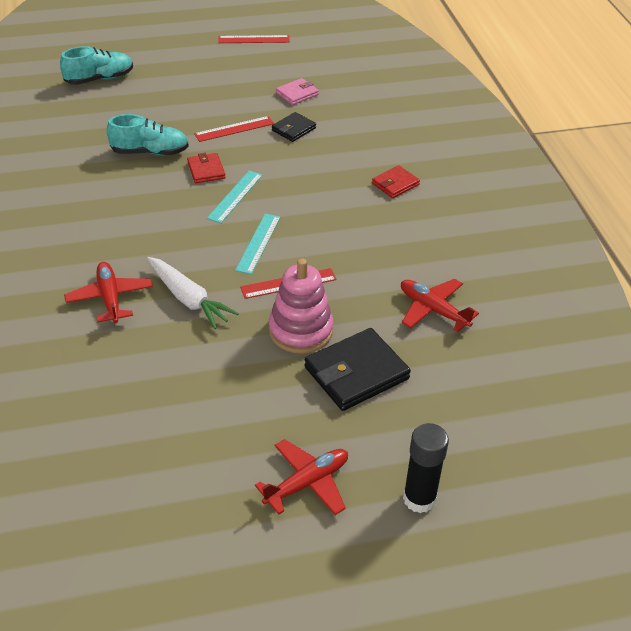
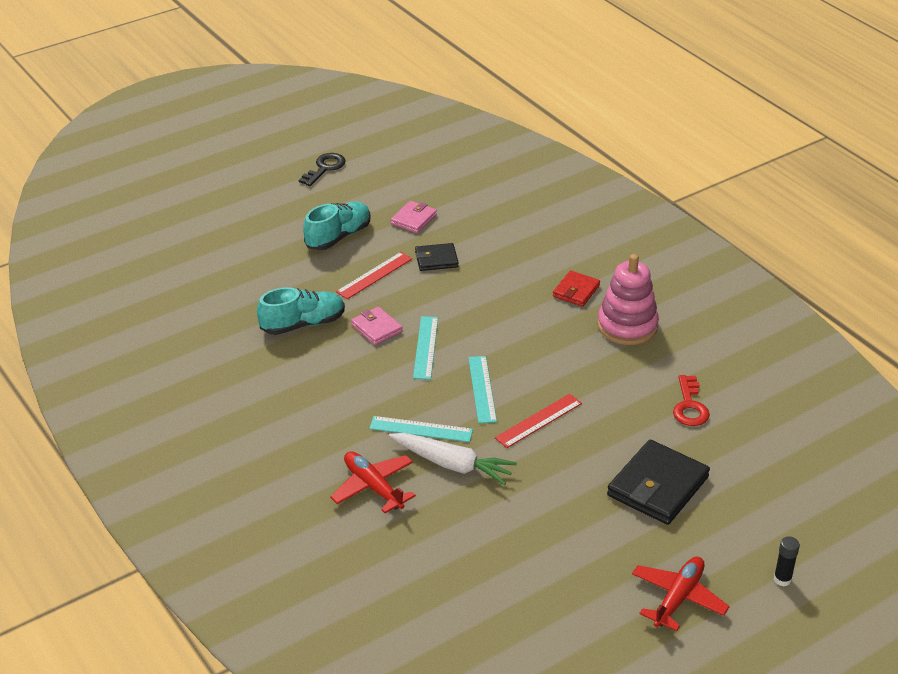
camera: 20 degrees left, 5 degrees down
(99, 79) = (186, 257): turquoise shoe -> turquoise shoe (338, 237)
(184, 261) = (421, 429): none -> turquoise ruler
(206, 170) = (376, 328): red wallet -> pink wallet
(253, 39) = (325, 168): red ruler -> black key
(293, 129) = (436, 259): black wallet -> black wallet turned 60 degrees clockwise
(300, 330) = (580, 462): pink stacking toy -> pink stacking toy (627, 326)
(419, 499) = (782, 579): black glue stick -> black glue stick, size x0.55
(433, 310) = (689, 406): red plane -> red key

